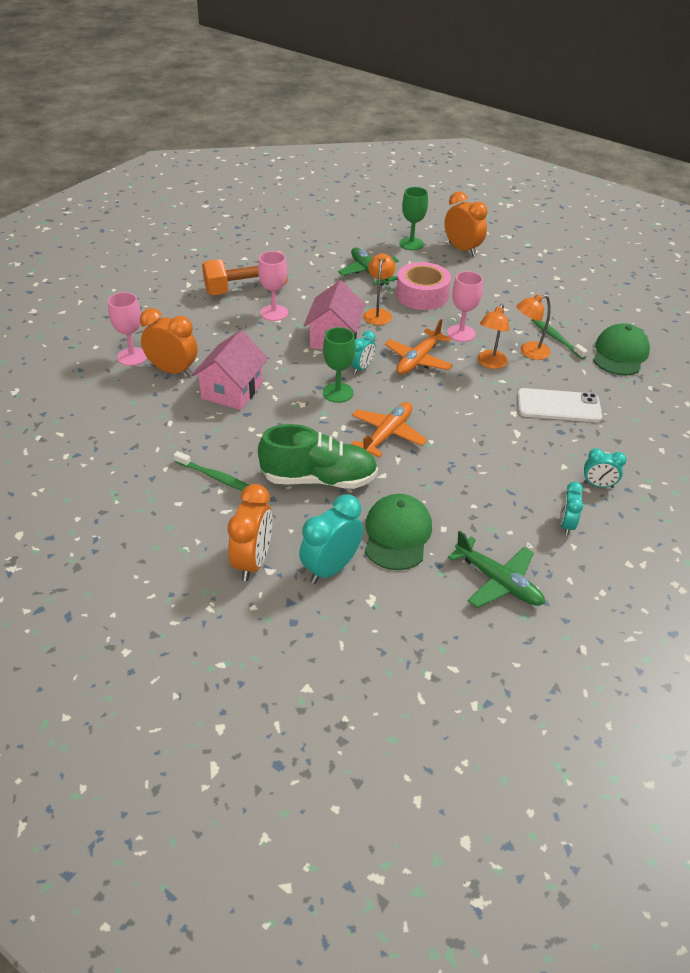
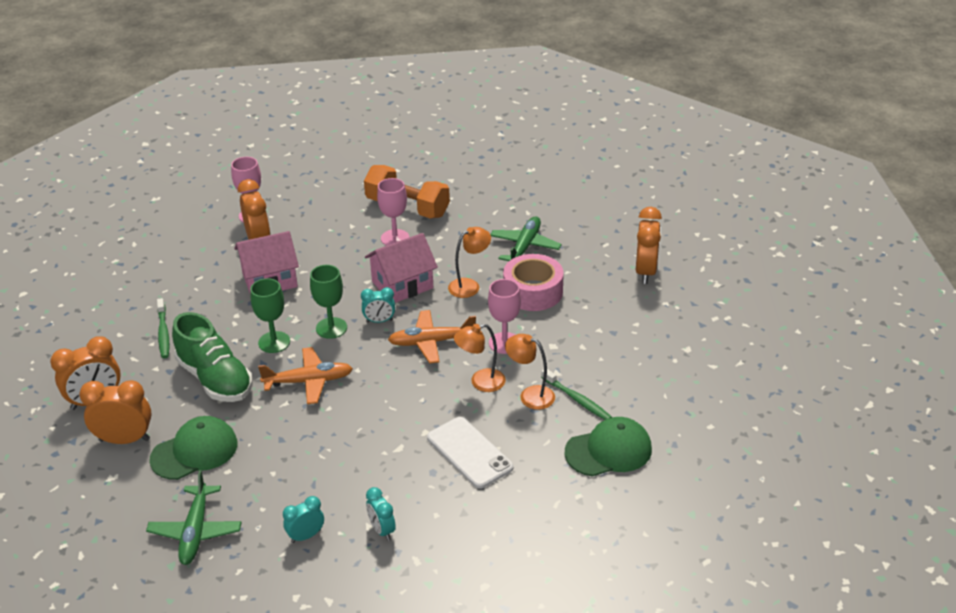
camera: 50 degrees right, 5 degrees down
(331, 568) = (125, 440): turquoise clock -> orange clock
(411, 244) = (608, 241): green goblet -> green goblet (274, 342)
(556, 338) = (577, 399): green toothbrush -> green toothbrush turned 120 degrees clockwise

